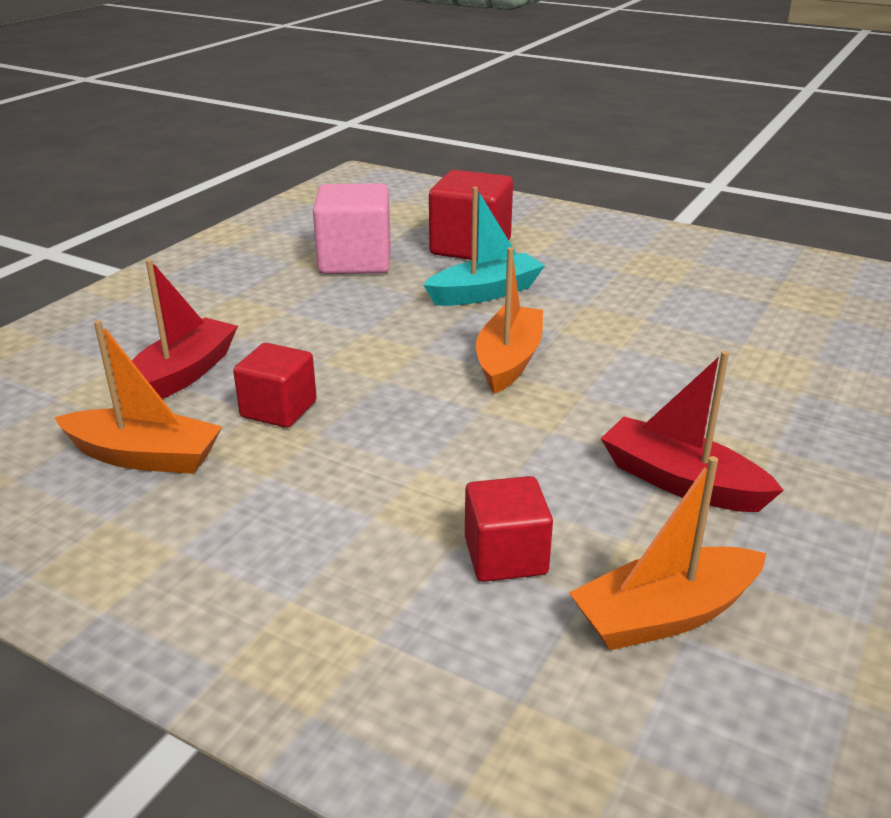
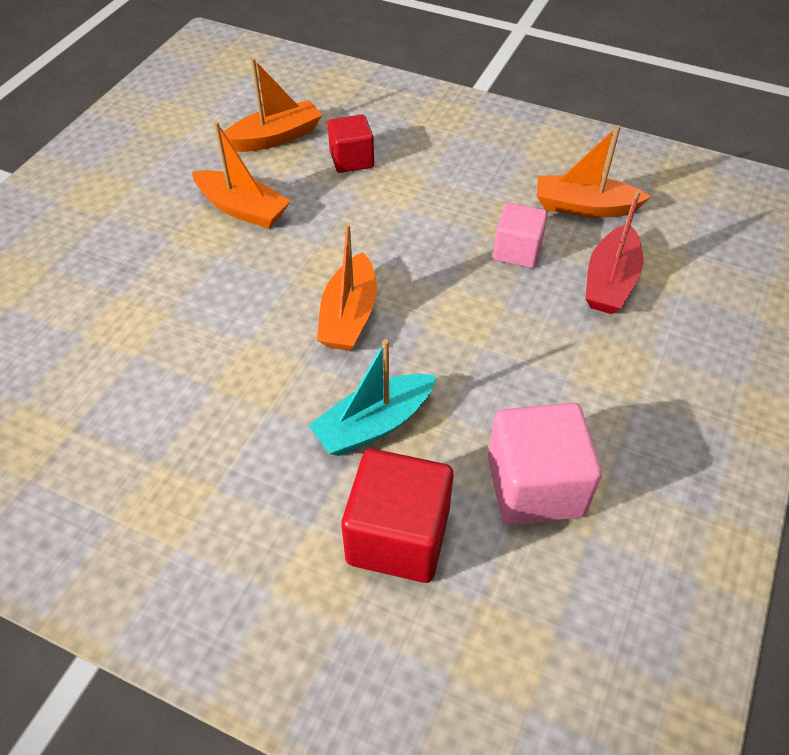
camera: 175 degrees right, 20 degrees up
(278, 409) = (517, 251): red cube -> pink cube
(681, 482) = (242, 209): red boat -> orange boat

